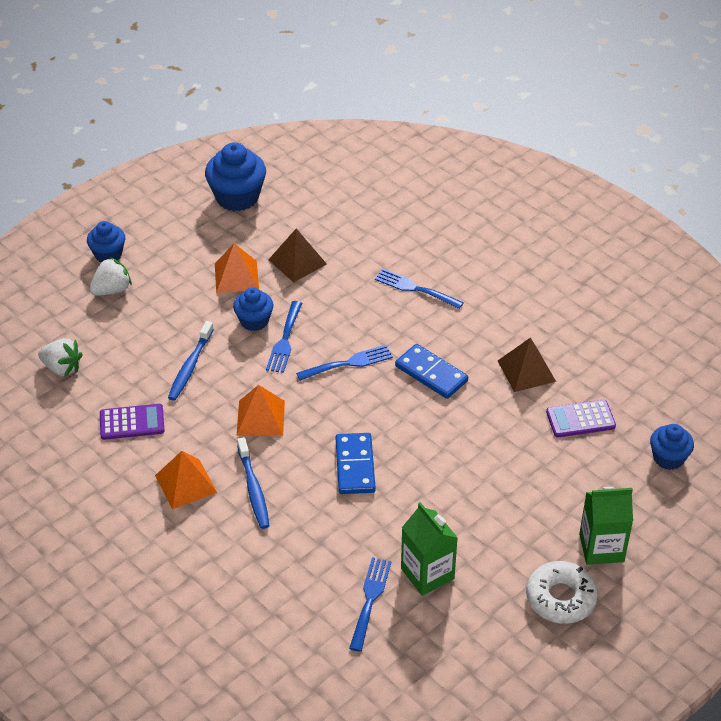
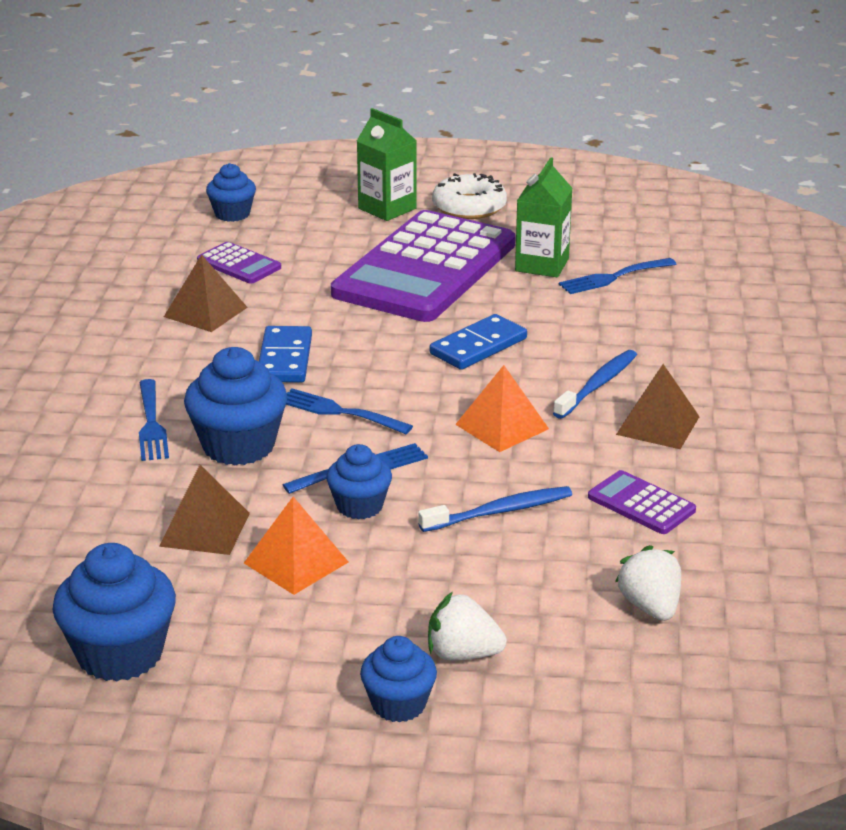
camera: 130 degrees left, 15 degrees down
(186, 484) = (657, 425): orange pyramid -> brown pyramid
(358, 308) = (238, 446): none -> blue cupcake
(483, 507) = (425, 269): none -> purple calculator

